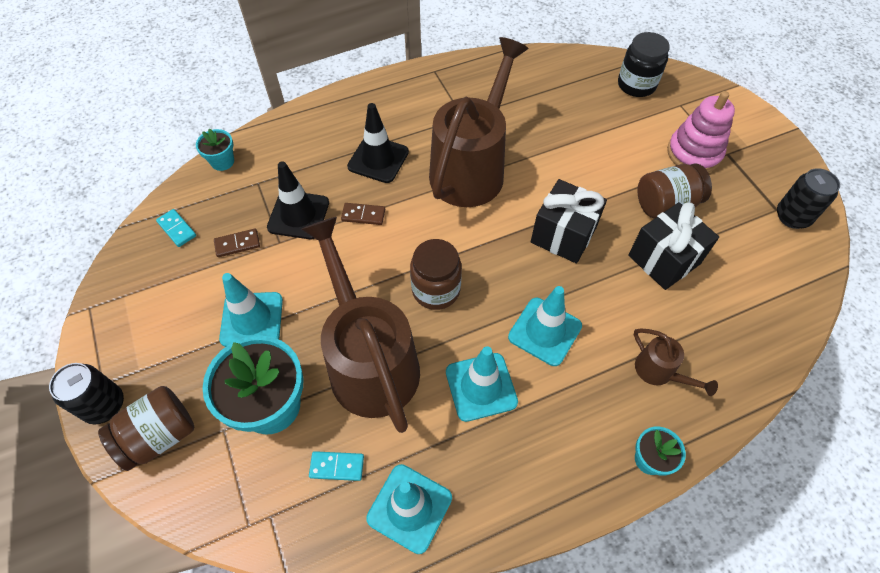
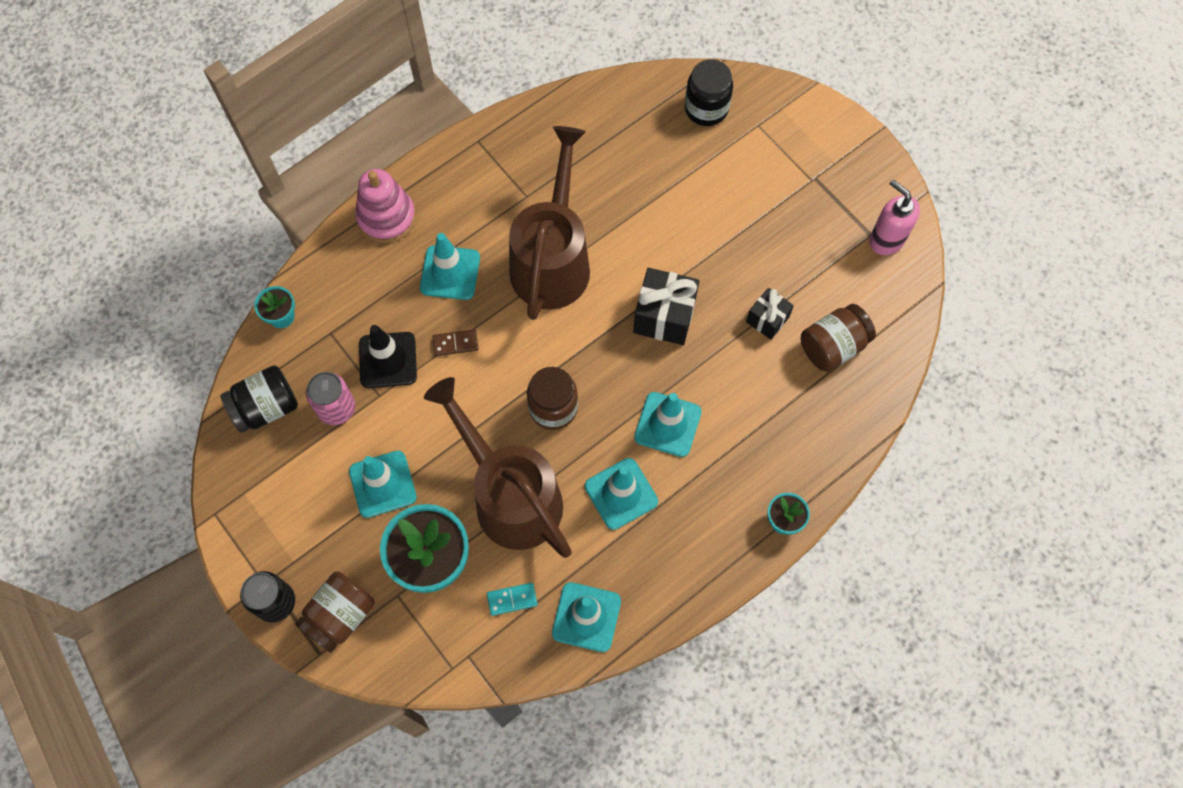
camera: 15 degrees left, 10 degrees up
(177, 229) = (266, 407): turquoise domino -> black jar
(237, 244) = (336, 408): brown domino -> pink can
(378, 159) = (450, 273): black traffic cone -> turquoise traffic cone
(659, 372) = (780, 438): brown watering can -> none
(664, 259) = (767, 319): black gift -> black gift, size x0.61
(666, 204) = (760, 255): brown jar -> brown jar (832, 346)
(694, 153) = (780, 185): pink stacking toy -> pink stacking toy (386, 217)
(792, 217) = (886, 239): black can -> pink soap dispenser

